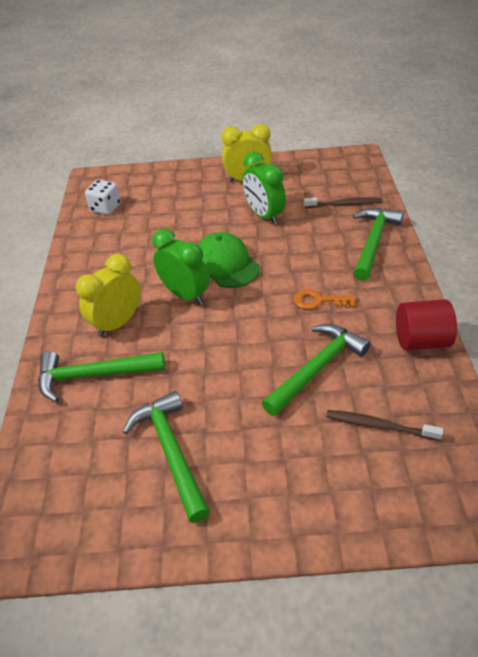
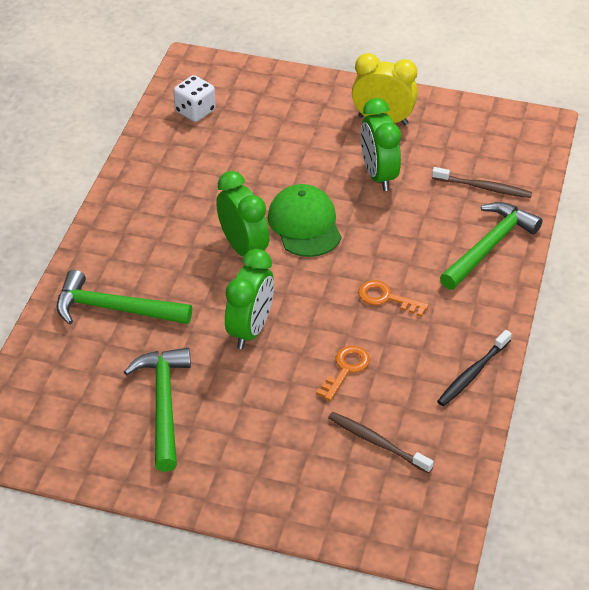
camera: 15 degrees right, 0 degrees up
(118, 323) = (158, 260): yellow clock -> none
(220, 358) = (250, 330): none -> green clock
(317, 368) = (345, 369): green hammer -> orange key
(421, 340) = (472, 374): red cylinder -> black toothbrush

